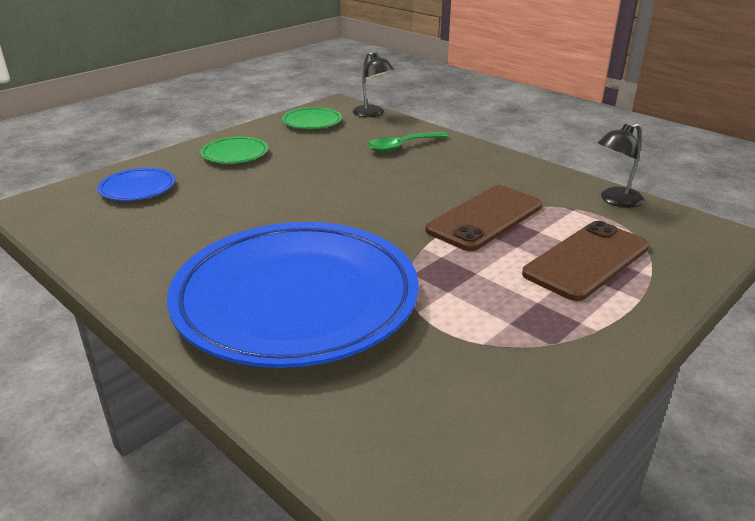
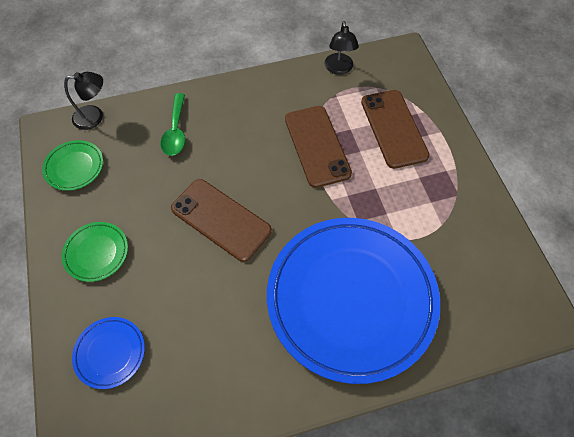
camera: 60 degrees left, 30 degrees up
(325, 195) = (221, 219): none -> brown phone

